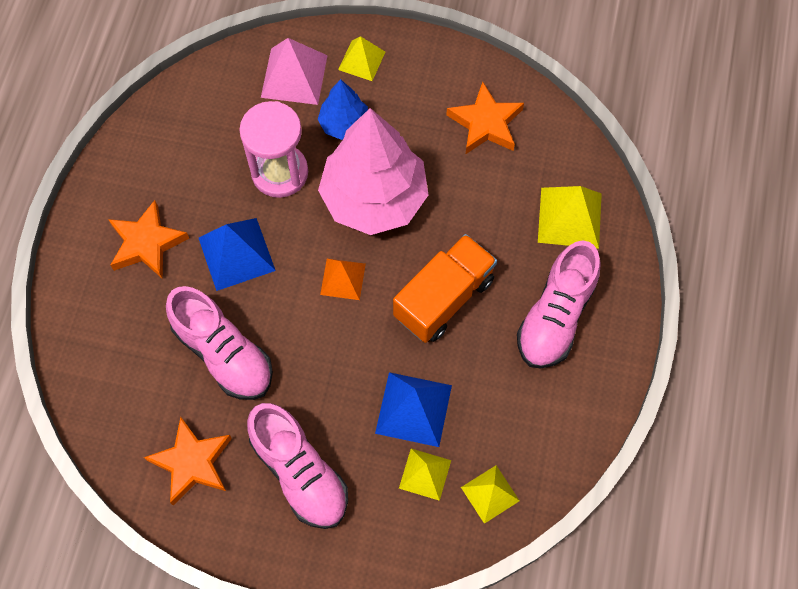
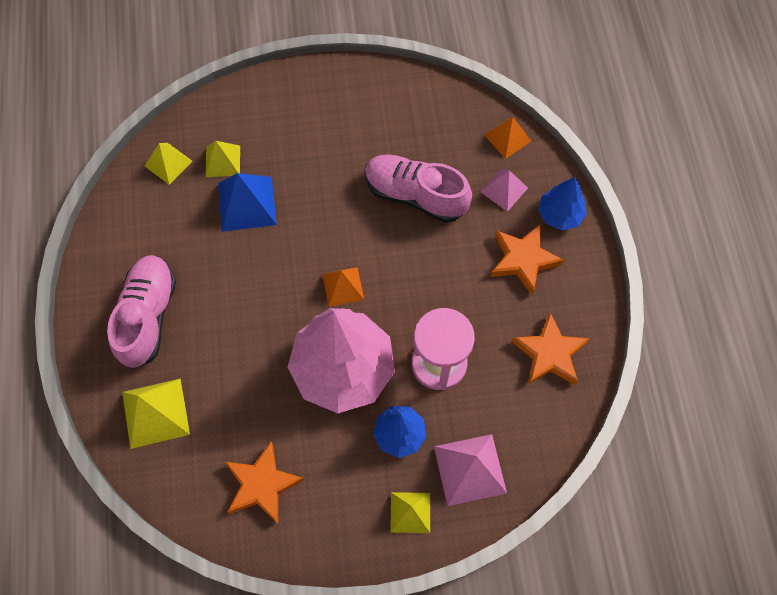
camera: 160 degrees right, 0 degrees up
(82, 278) = (560, 214): none -> blue tree
(88, 386) = (507, 138): none -> orange pyramid
(125, 326) = (504, 189): none -> pink pyramid
(192, 463) = (402, 113): orange star -> orange star (549, 353)
(236, 253) = (443, 277): blue pyramid -> none
(300, 472) = (319, 132): pink shoe -> none
(444, 298) = (250, 299): orange truck -> none

